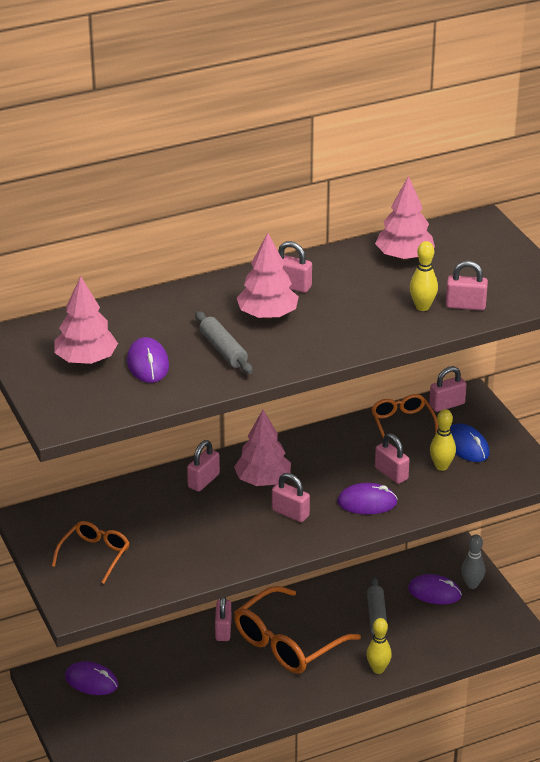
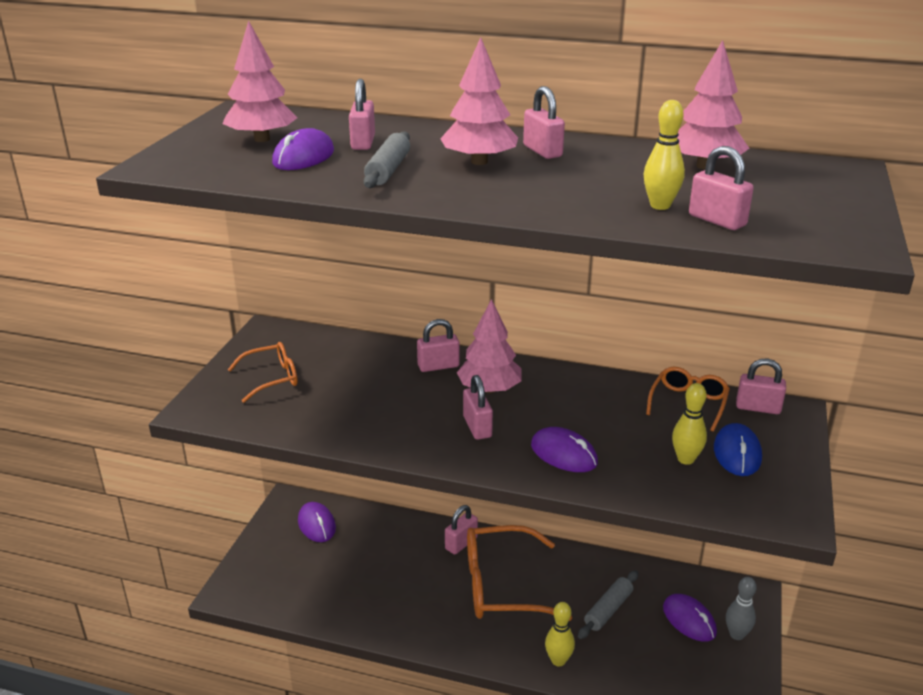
camera: 40 degrees right, 5 degrees down
(391, 473) = (622, 440): pink padlock -> pink padlock (363, 142)

